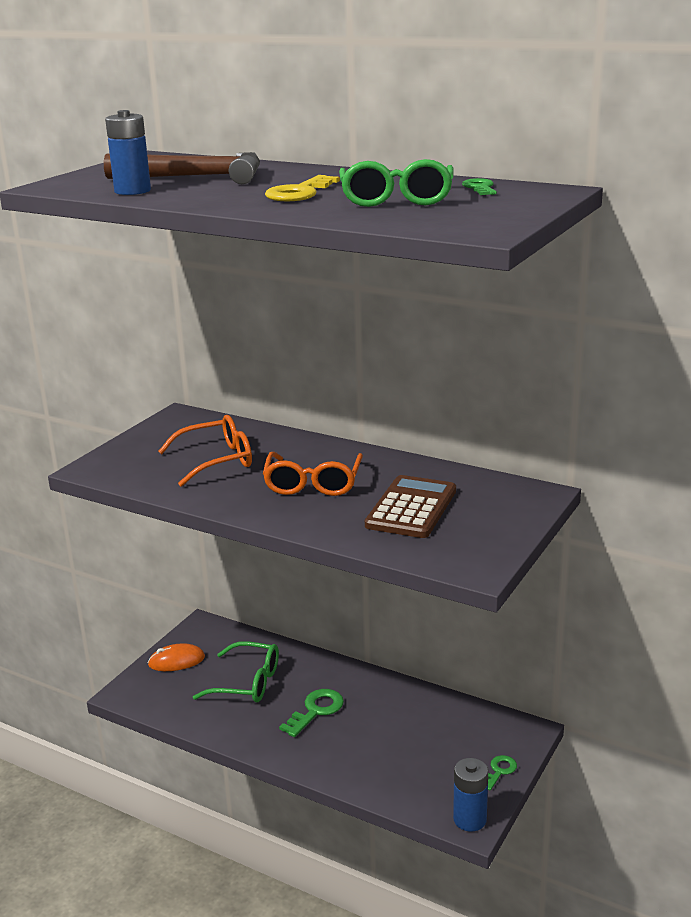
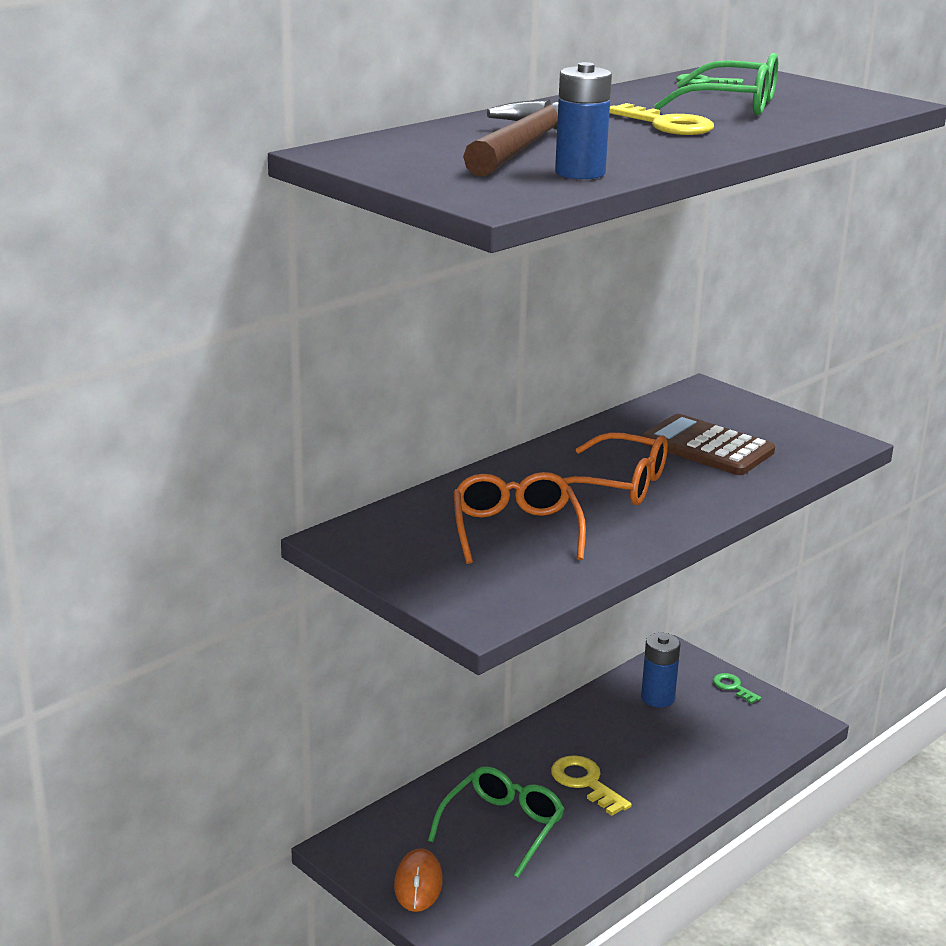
camera: 75 degrees left, 0 degrees up
(316, 711) = (585, 783): green key -> yellow key
(470, 819) = (798, 721): blue battery -> blue battery (657, 698)

